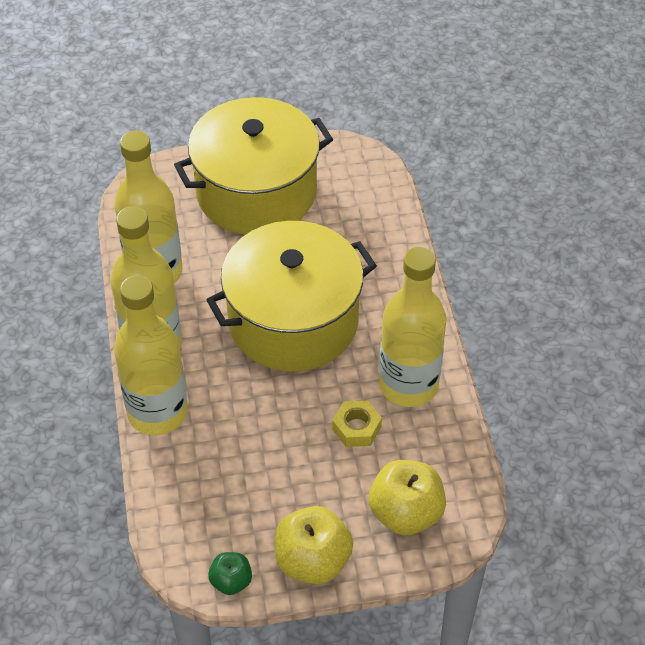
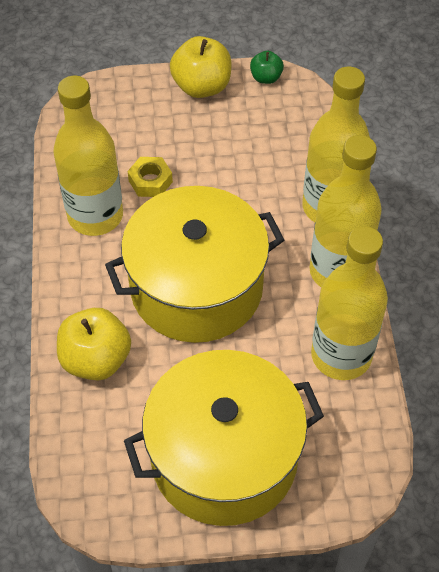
camera: 175 degrees left, 5 degrees up
(405, 513) = (122, 113): yellow apple -> yellow apple (96, 359)

